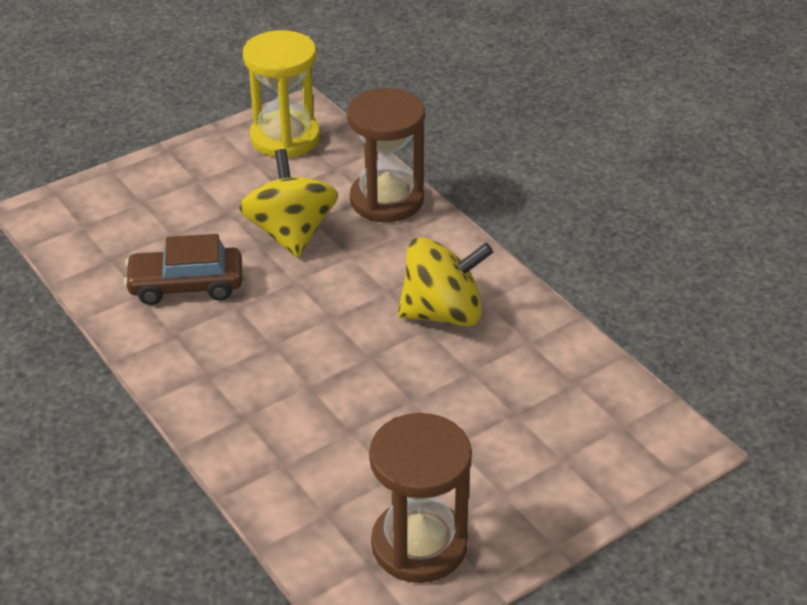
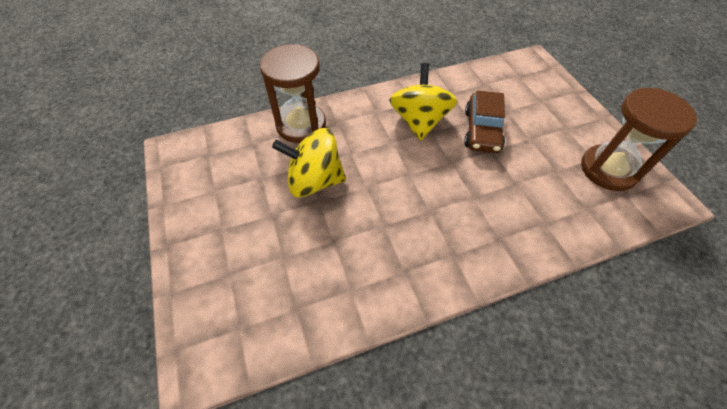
camera: 75 degrees left, 15 degrees up
(186, 285) = (350, 255): brown car -> brown car (482, 130)
(285, 138) = (200, 165): yellow hourglass -> none

